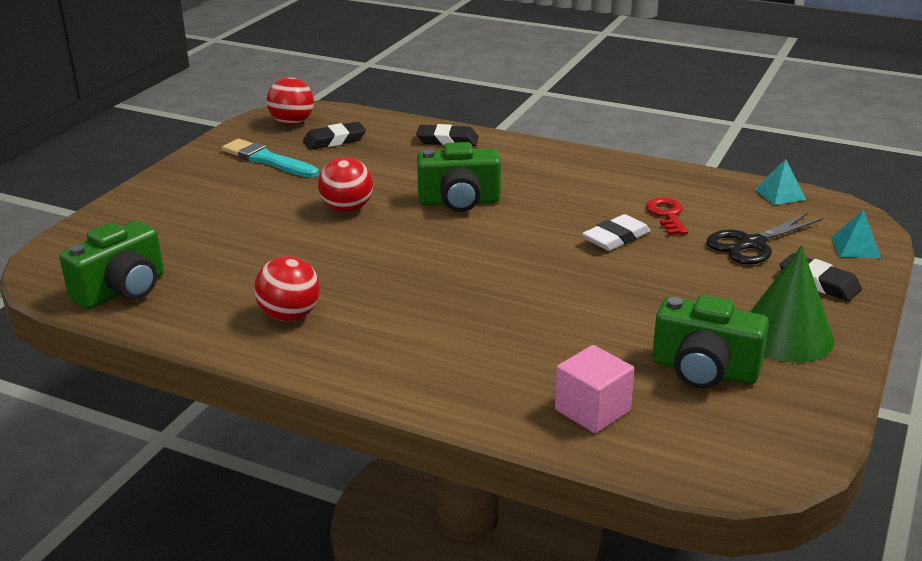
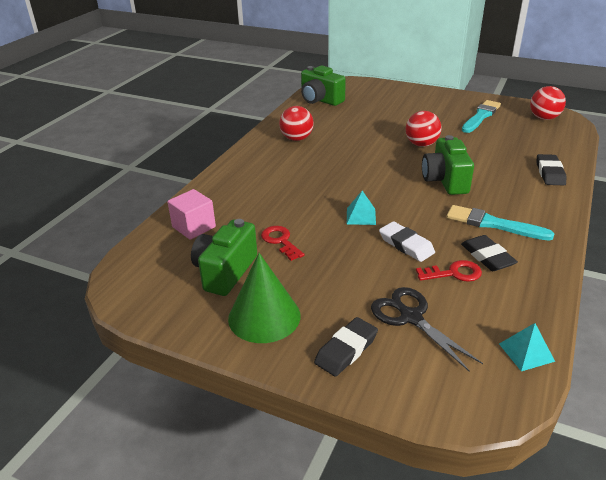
camera: 90 degrees right, 5 degrees up
(334, 140) = (523, 133): black eraser -> black eraser (487, 257)
(565, 184) = (493, 224): none -> turquoise brush
(621, 327) = (280, 241): none -> red key
(856, 247) = (419, 390): turquoise pyramid -> turquoise pyramid (361, 216)

